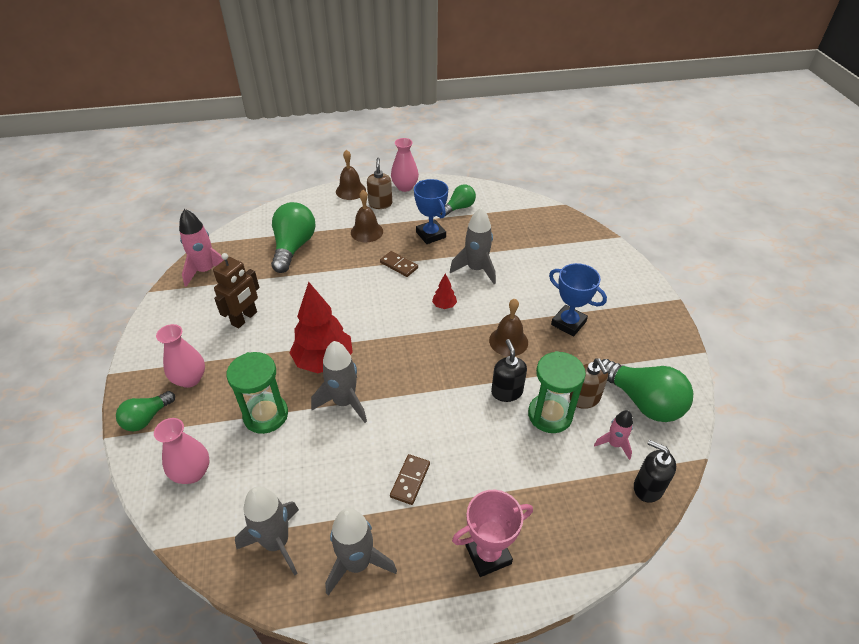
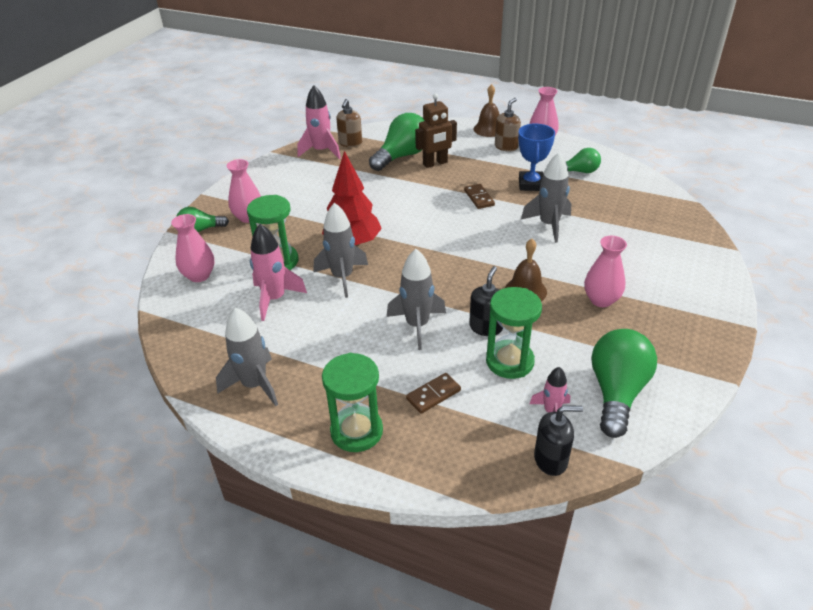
camera: 35 degrees right, 5 degrees down
(244, 318) = (320, 192): brown robot -> brown robot (435, 163)
(276, 543) = (213, 344): grey rocket -> grey rocket (417, 325)
(297, 459) = (275, 299): none -> pink rocket
(367, 232) = (474, 164): brown bell -> none
(410, 480) = (343, 351): brown domino -> brown domino (433, 394)
(444, 305) = (491, 242): red tree -> none
(488, 554) = (356, 431): pink trophy -> green hourglass
(568, 323) = (601, 300): blue trophy -> pink vase
(584, 399) = (557, 364): brown soap dispenser -> brown soap dispenser (350, 143)
(642, 401) = (616, 393): green light bulb -> green light bulb turned 150 degrees counterclockwise
(647, 487) = (551, 460): black soap dispenser -> black soap dispenser turned 105 degrees clockwise

